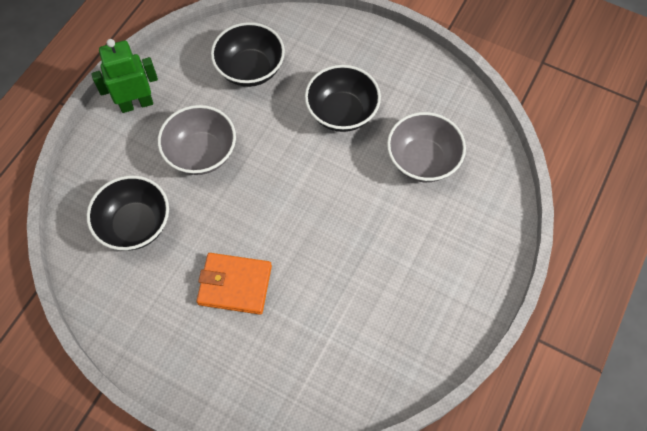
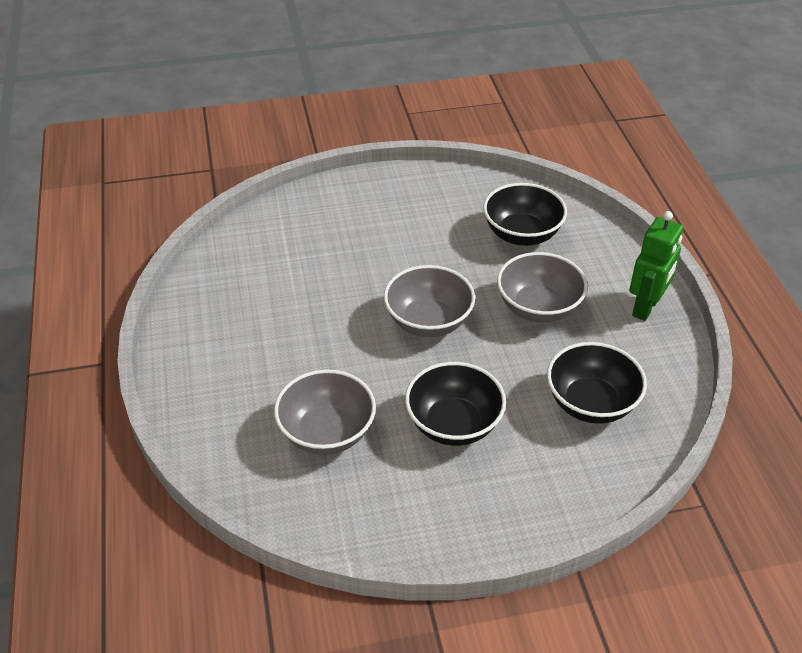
camera: 140 degrees right, 20 degrees down
(235, 285) = (398, 246): orange wallet -> none
(283, 197) = (428, 322): none -> grey bowl

